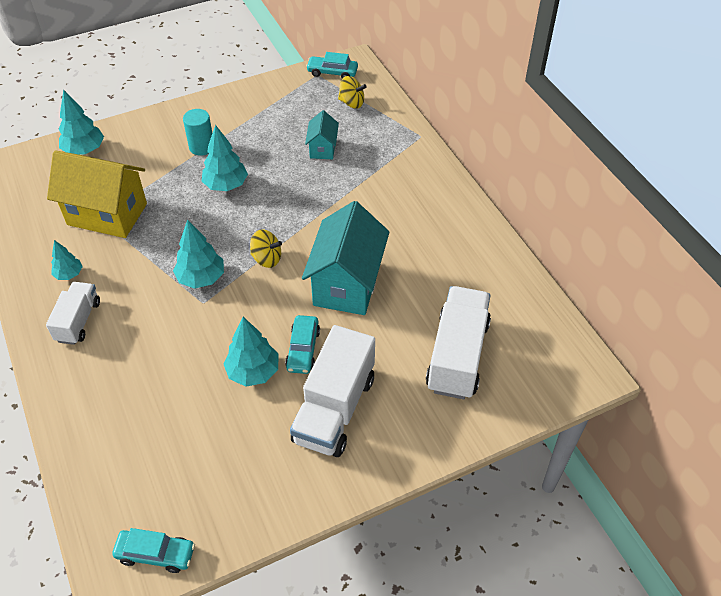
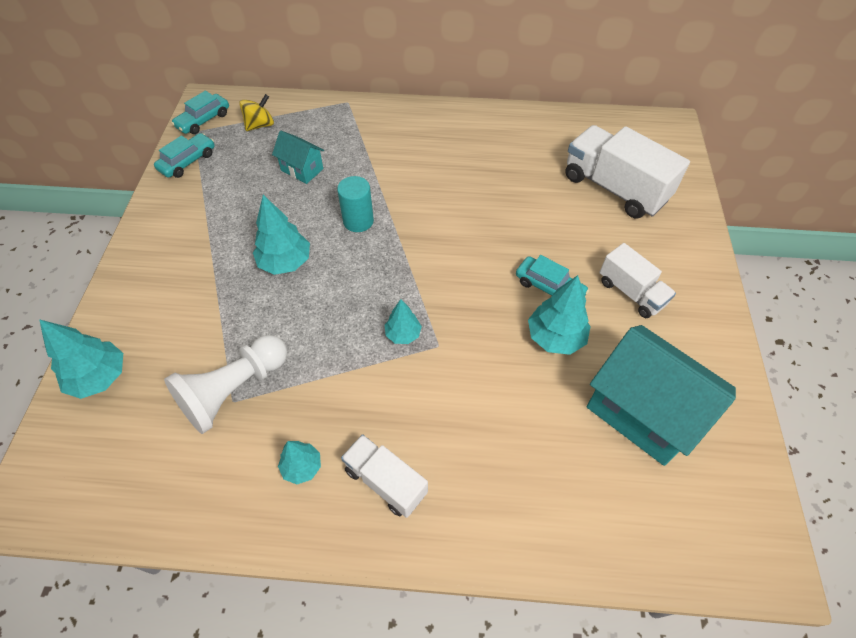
camera: 60 degrees left, 5 degrees up
(107, 214) = (234, 390): yellow house -> white pawn
(156, 554) = (746, 510): turquoise car -> turquoise car (188, 161)
(201, 278) = (403, 334): turquoise tree -> turquoise tree, size x0.61
(202, 147) = (208, 261): turquoise cylinder -> turquoise cylinder (358, 221)
(267, 258) = (415, 269): yellow spinning top -> none
(334, 409) = (631, 292): white truck -> white truck, size x0.59
(347, 284) = (490, 224): turquoise house -> turquoise house (642, 412)

